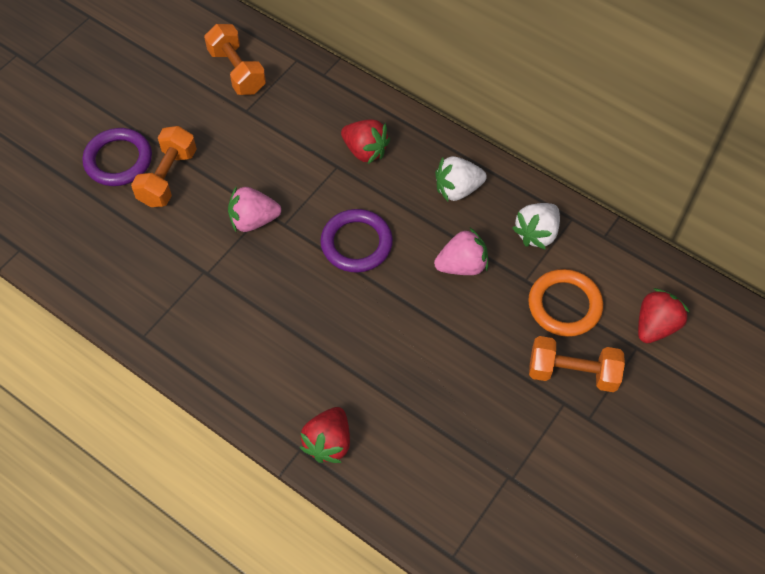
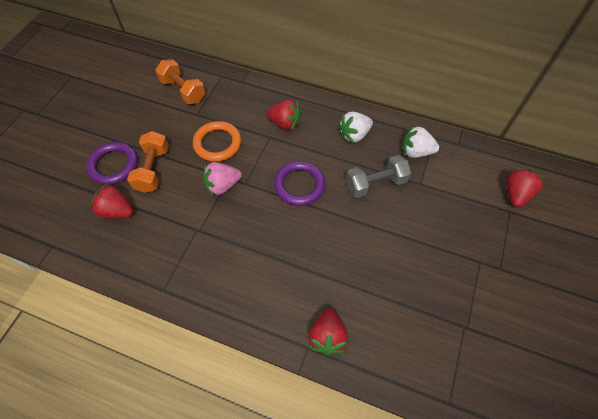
camera: 15 degrees left, 0 degrees up
(109, 223) = (117, 211): none -> red strawberry
(462, 265) = (375, 183): pink strawberry -> grey dumbbell
(537, 233) = (416, 152): white strawberry -> white strawberry turned 75 degrees clockwise
(564, 305) = (452, 194): orange ring -> orange ring (217, 143)
(572, 372) = (477, 239): orange dumbbell -> none

